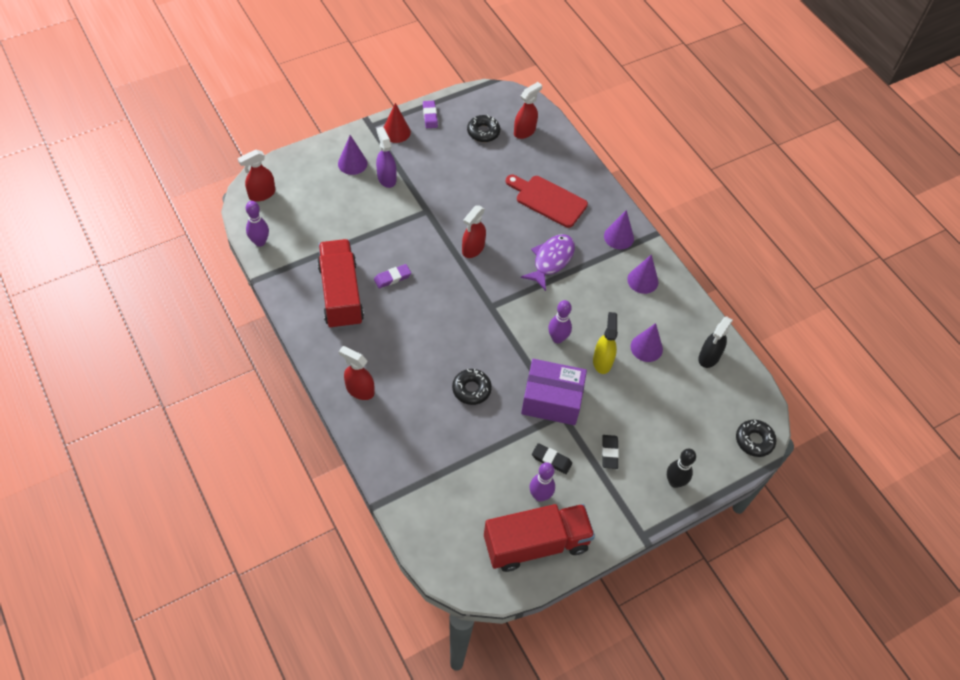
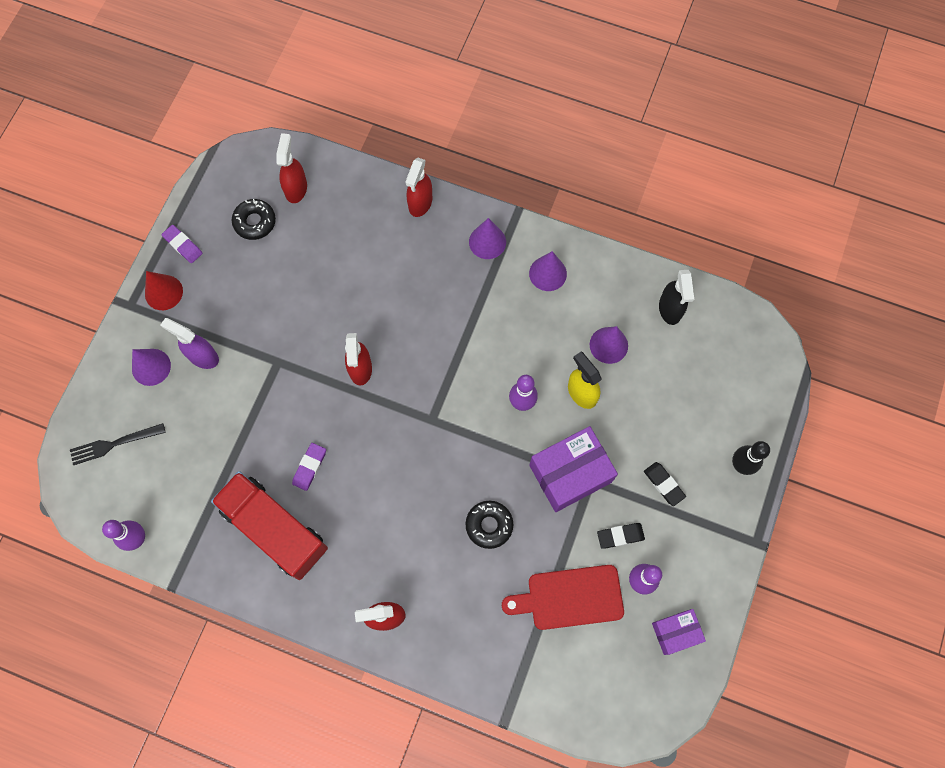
camera: 35 degrees left, 15 degrees up
(261, 194) = (87, 481): red spray bottle -> red spray bottle (420, 203)
(294, 186) = (113, 444): none -> black fork
(536, 544) = (675, 632): red truck -> purple box
(548, 200) = (386, 253): red cutting board -> red cutting board (570, 597)
(551, 260) = (446, 320): purple fish -> none
(754, 440) = (773, 364): black donut -> none

